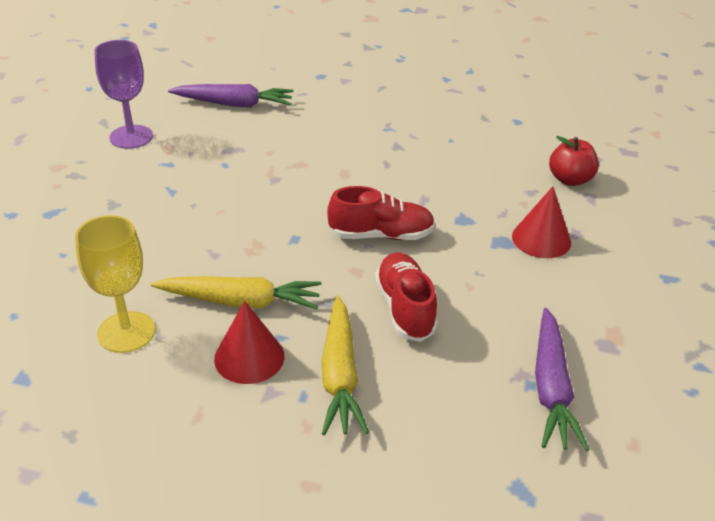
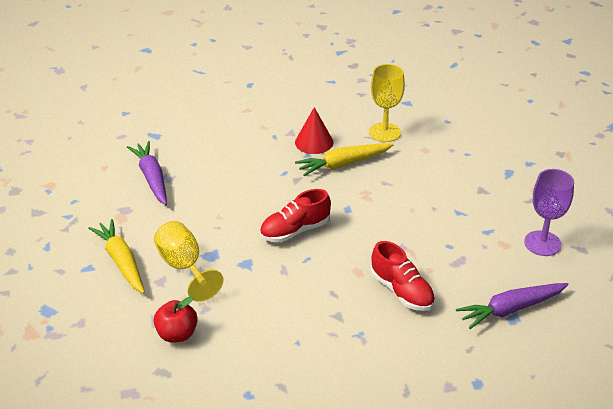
camera: 155 degrees right, 0 degrees up
(340, 374) = (263, 149): yellow carrot -> yellow carrot (121, 262)
(405, 308) = (250, 191): red shoe -> red shoe (402, 291)
(541, 239) = (184, 267): red cone -> yellow goblet

